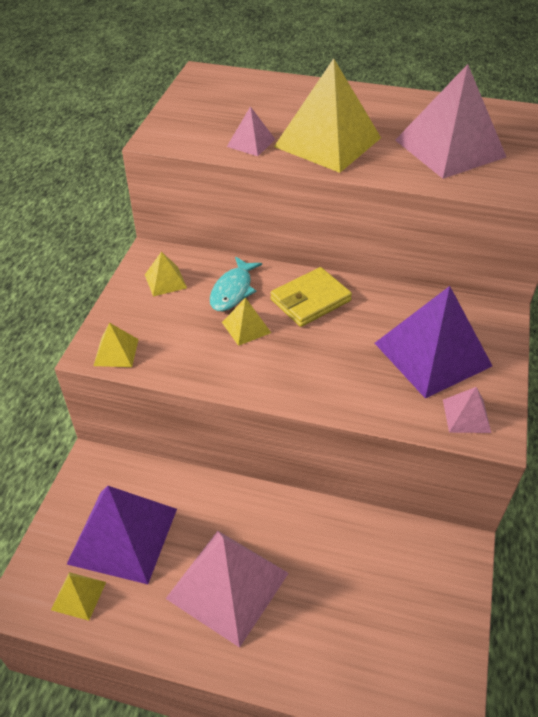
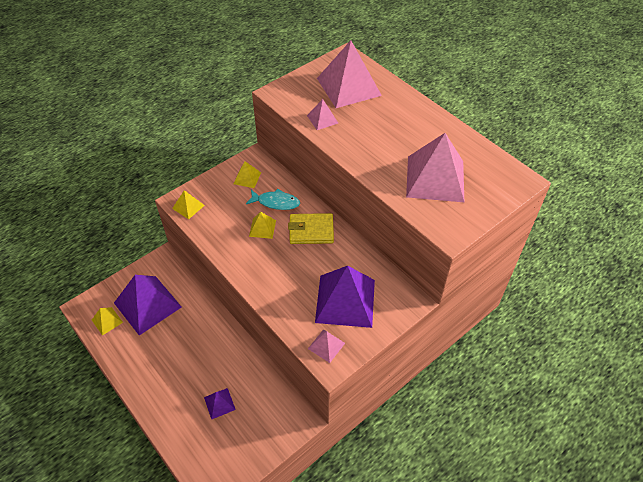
camera: 35 degrees right, 5 degrees up
(227, 585) = (172, 360): pink pyramid -> pink pyramid (348, 86)
(233, 290) = (276, 202): turquoise fish -> turquoise fish turned 135 degrees counterclockwise
(328, 142) = (366, 139): yellow pyramid -> none
(345, 598) = (219, 403): none -> purple pyramid

